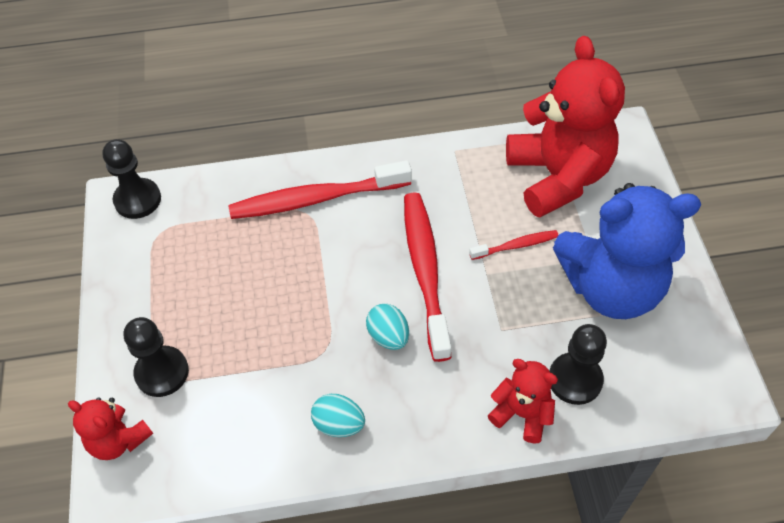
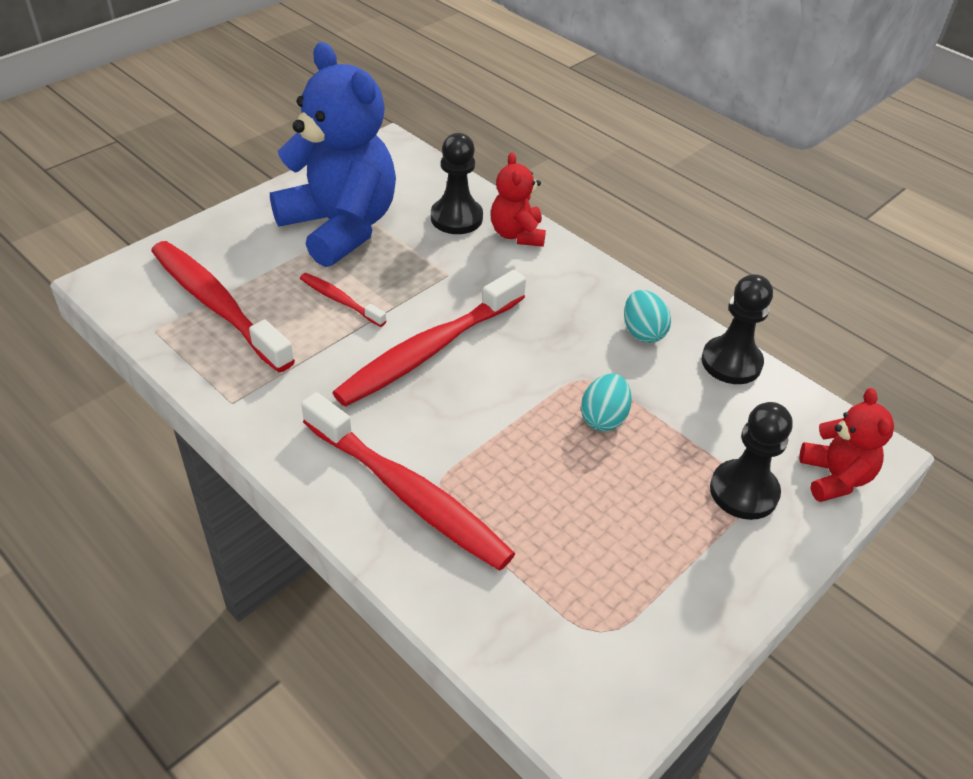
camera: 130 degrees left, 10 degrees down
(137, 200) = (577, 704): black pawn -> black pawn (731, 362)
(388, 336) = (527, 342): turquoise egg -> turquoise egg (603, 418)
(558, 176) = (217, 304): red teddy bear -> red toothbrush

